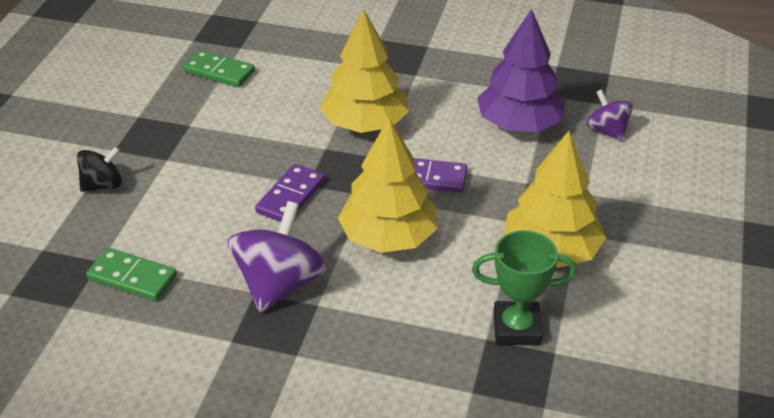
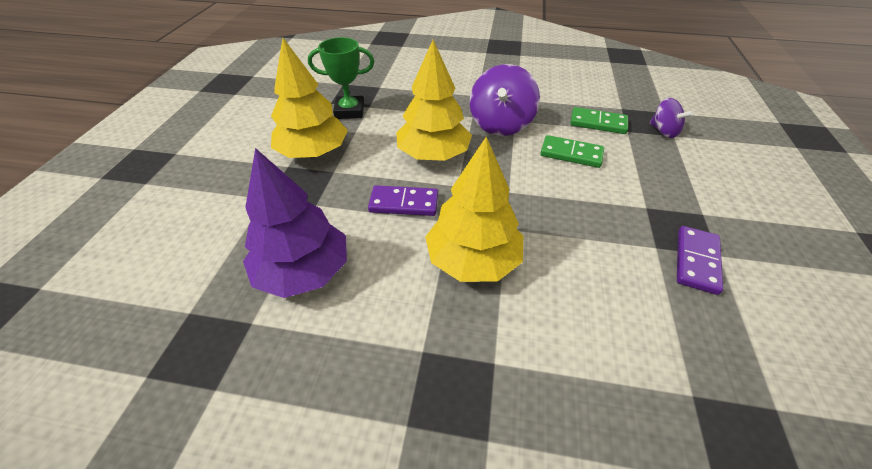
camera: 175 degrees right, 5 degrees up
(103, 185) = (678, 180): black spinning top -> none
(219, 71) = (685, 335): green domino -> green domino (571, 154)
(291, 196) = (518, 180): purple domino -> purple domino (696, 261)
(607, 131) = (208, 269): purple spinning top -> purple spinning top (663, 131)

